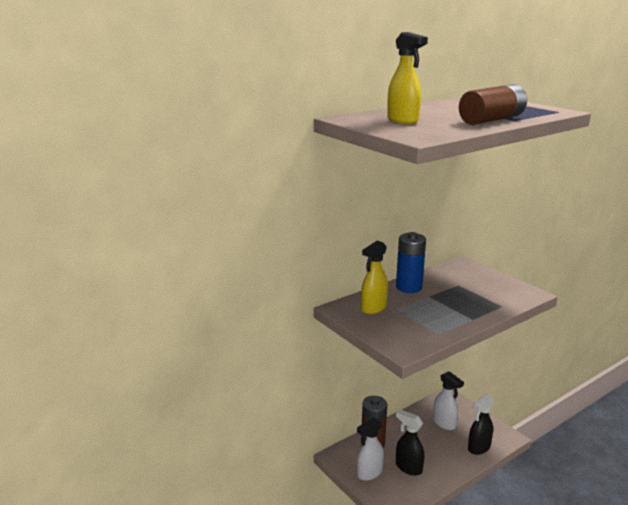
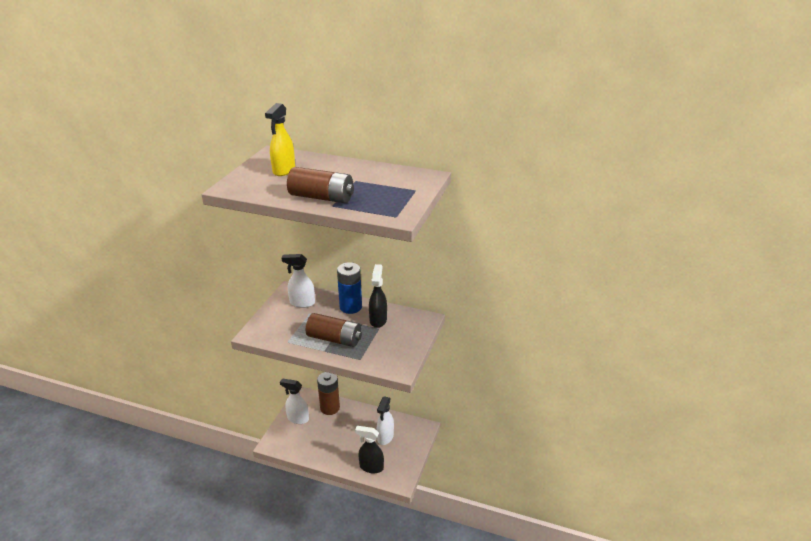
camera: 55 degrees right, 10 degrees up
(373, 308) = (302, 303): yellow spray bottle -> white spray bottle
(408, 467) = (318, 436): black spray bottle -> black spray bottle (378, 320)
(457, 309) = (334, 339): none -> brown battery

